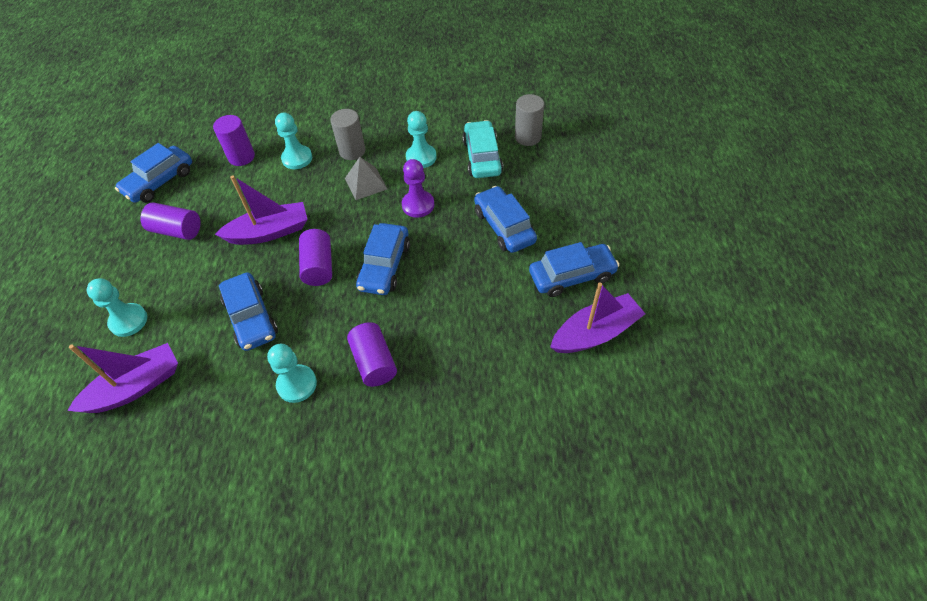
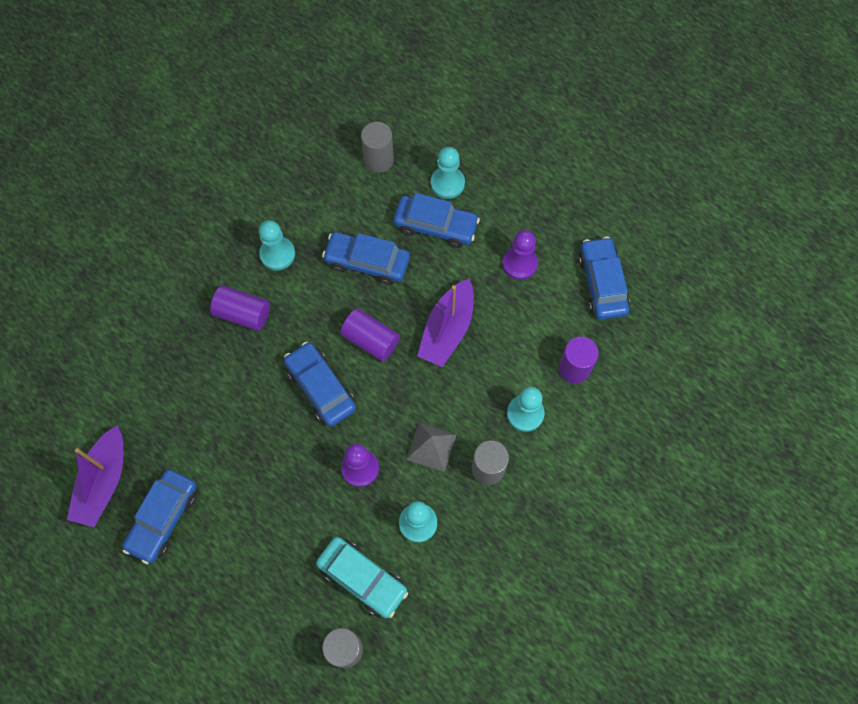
camera: 130 degrees right, 15 degrees up
(135, 387) = (378, 160): purple boat -> grey cylinder
(177, 230) = (520, 263): purple cylinder -> purple pawn
(504, 226) = (264, 516): blue car -> blue car (435, 226)

